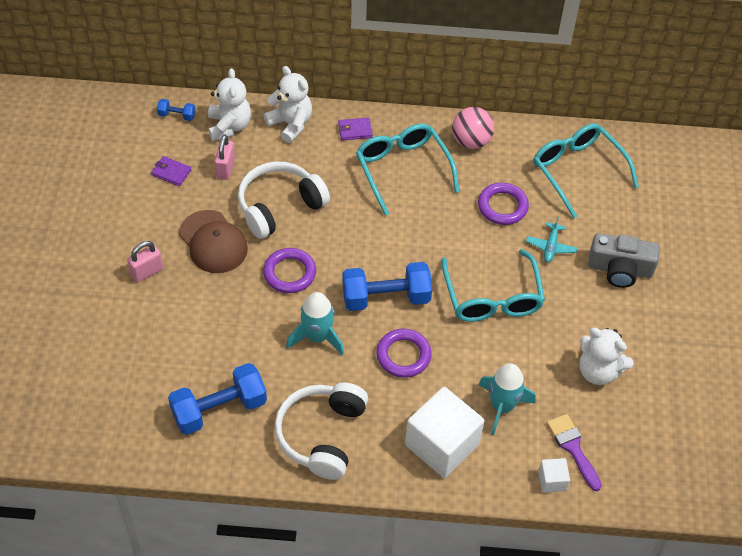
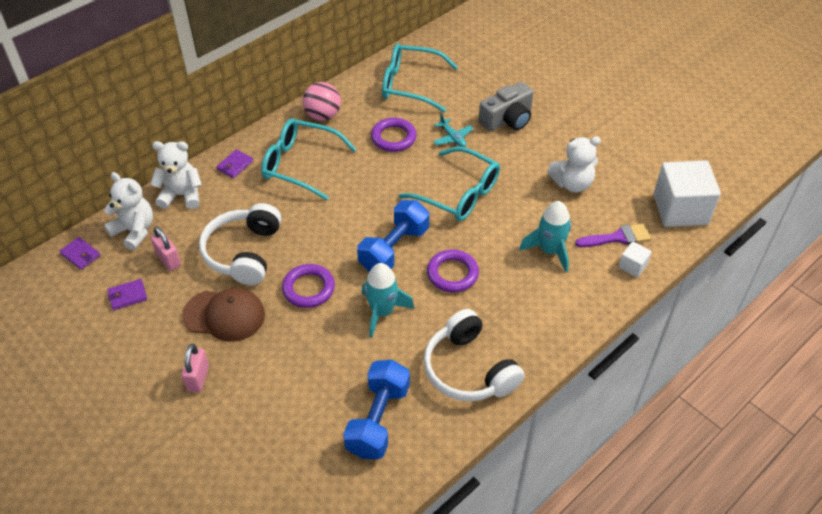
camera: 45 degrees left, 5 degrees down
(177, 115) = (80, 255): blue dumbbell -> purple wallet
(442, 445) = (547, 305): white cube -> white cube (680, 209)
(573, 448) = (617, 237): purple brush -> purple brush turned 150 degrees clockwise

